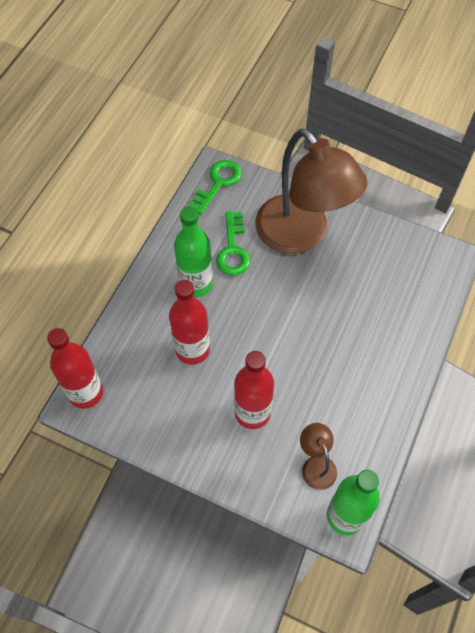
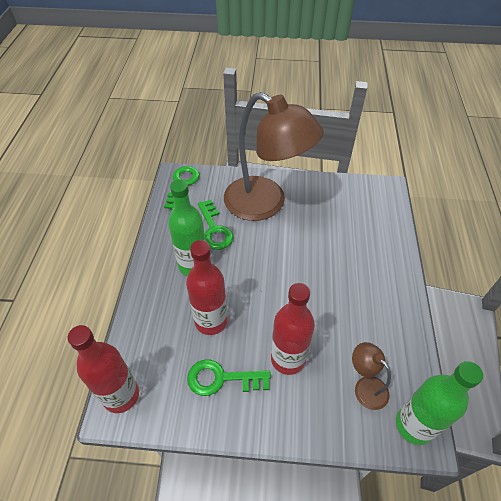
camera: 20 degrees left, 10 degrees down
(182, 409) = (221, 378): none -> green key

